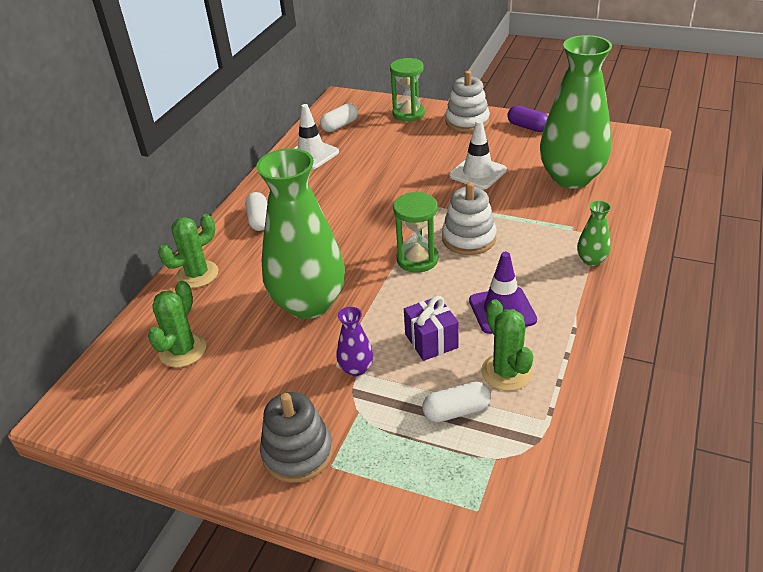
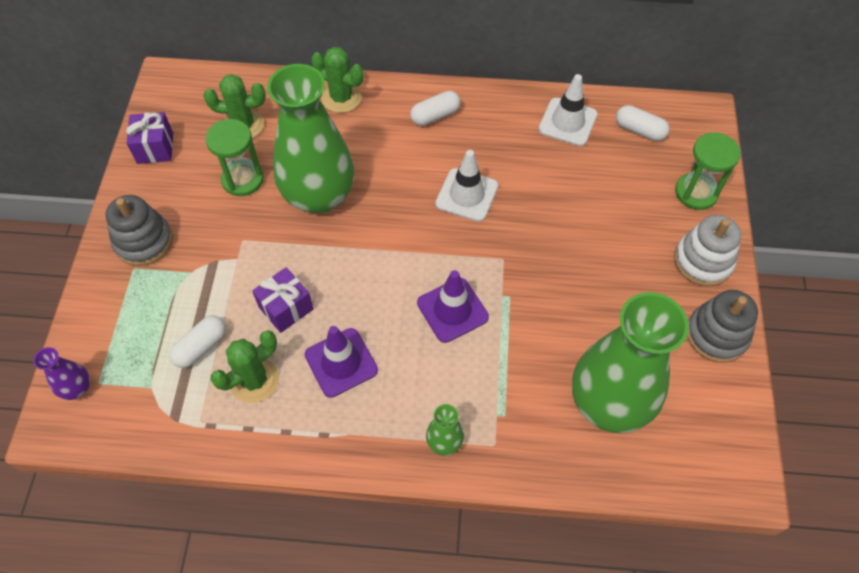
camera: 70 degrees right, 20 degrees up
(165, 432) = (155, 148): none -> purple gift
(356, 368) = (241, 256): purple vase -> purple vase (77, 388)
(417, 259) = (405, 269): green hourglass -> green hourglass (242, 179)
(456, 411) = (201, 347): white capsule -> white capsule turned 75 degrees clockwise
(469, 238) = (452, 310): white stacking toy -> purple traffic cone
(478, 173) = (585, 295): white traffic cone -> white traffic cone (467, 195)
(528, 127) = (716, 335): purple capsule -> grey stacking toy

